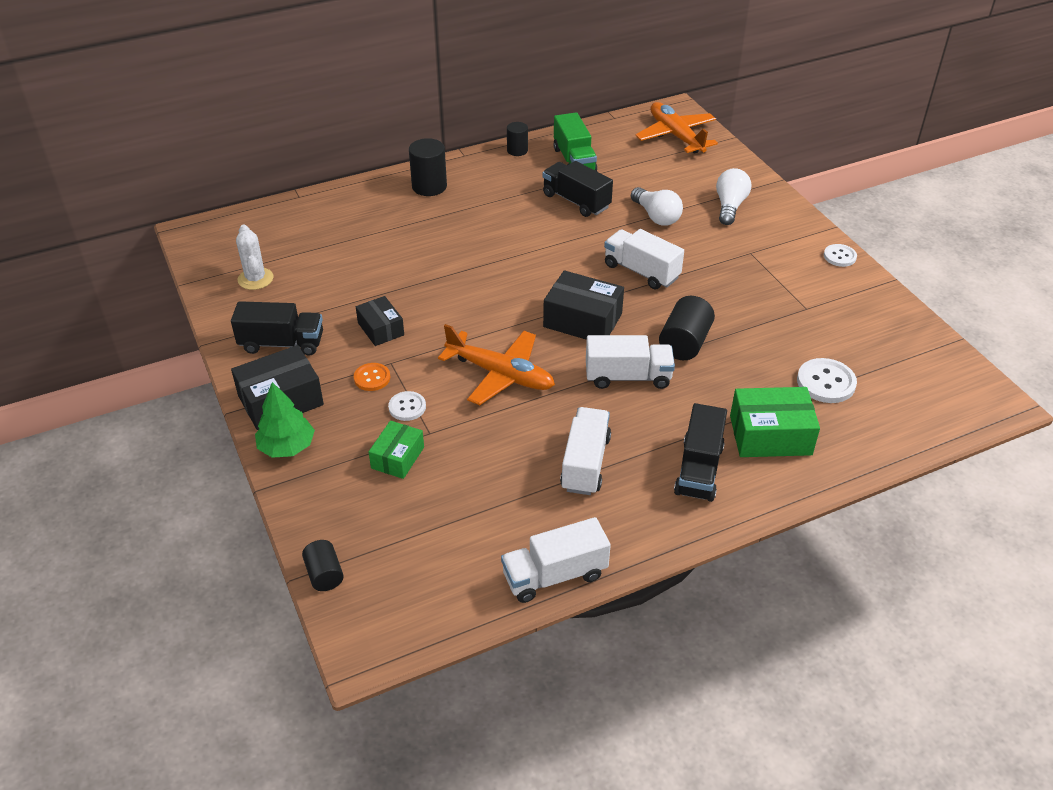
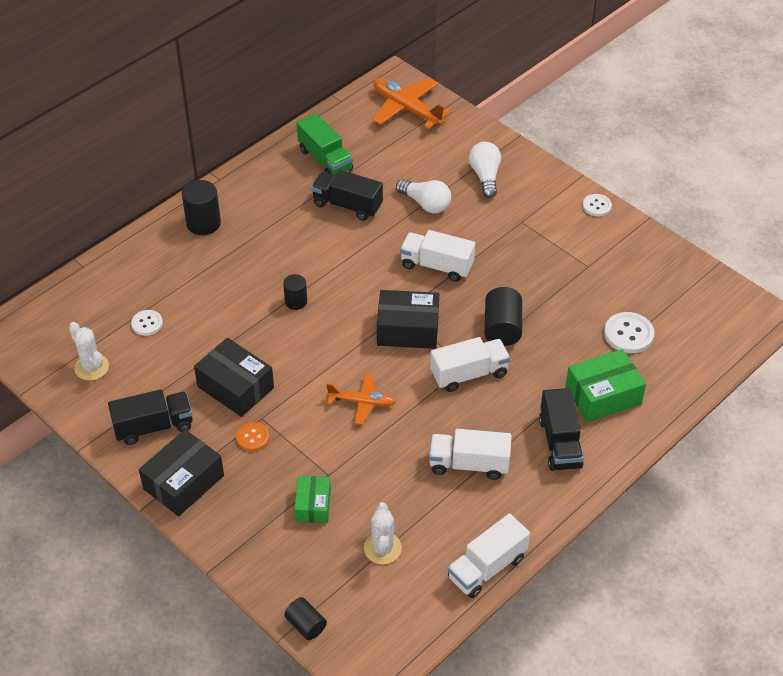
camera: 20 degrees left, 5 degrees up
(287, 447) = (213, 524): green tree -> none
(381, 329) = (235, 387): black box -> black box, size x1.60
(407, 407) = (297, 456): white button -> white button (147, 323)
(448, 521) = (382, 548): none -> white cactus
(500, 374) = (362, 402): orange plane -> orange plane, size x0.62
(517, 150) = (267, 161): black cylinder -> black cylinder (296, 301)
(585, 463) = (469, 464): white truck -> white truck turned 75 degrees counterclockwise

